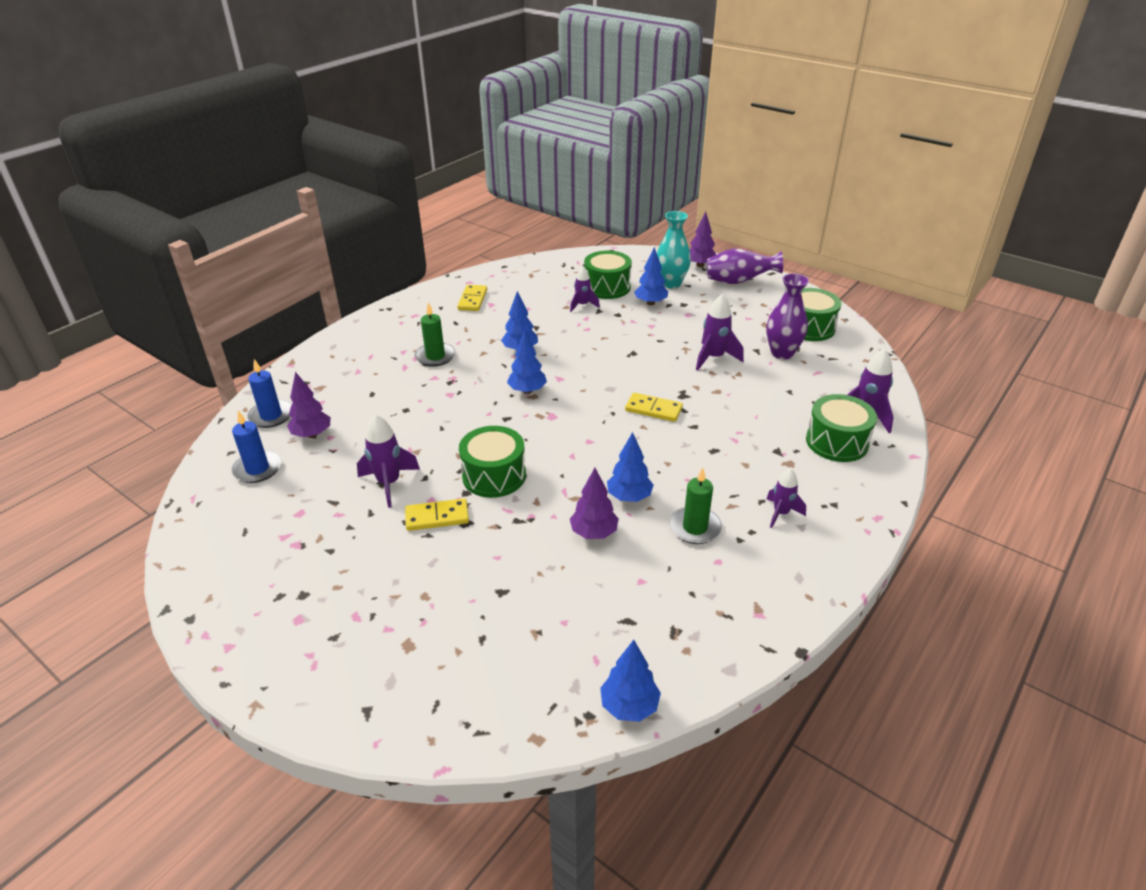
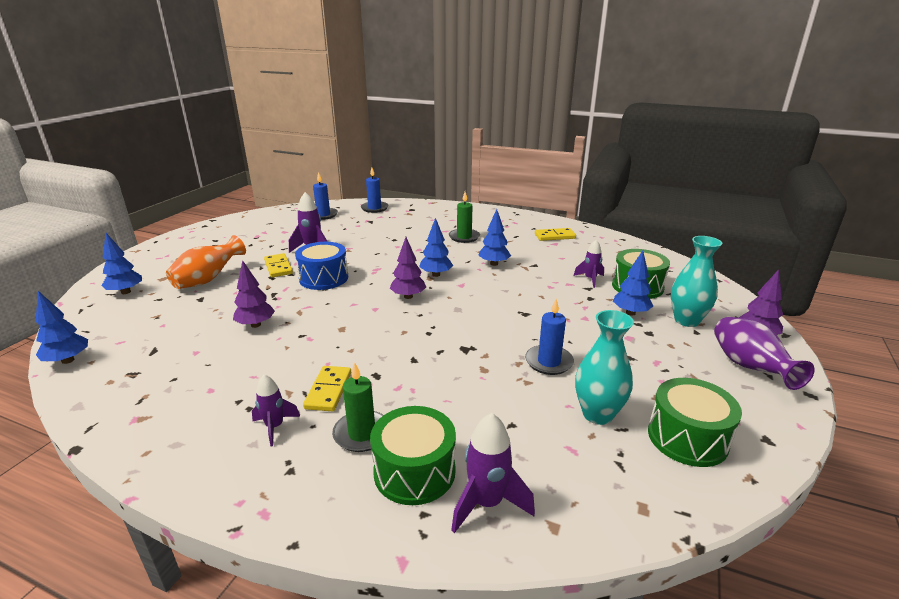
camera: 75 degrees right, 10 degrees down
(312, 434) = (359, 221): purple tree -> purple tree (408, 296)
(441, 589) = (208, 279): none -> orange vase
(494, 476) = (324, 278): green drum -> blue drum
(629, 497) = (300, 335): blue tree -> blue tree (126, 292)
(653, 409) = (433, 334): yellow domino -> yellow domino (329, 390)
(695, 527) = (257, 373): green candle -> green candle (362, 433)
(714, 358) = (549, 362): purple rocket -> blue candle
(782, 353) = (597, 414): purple vase -> turquoise vase

